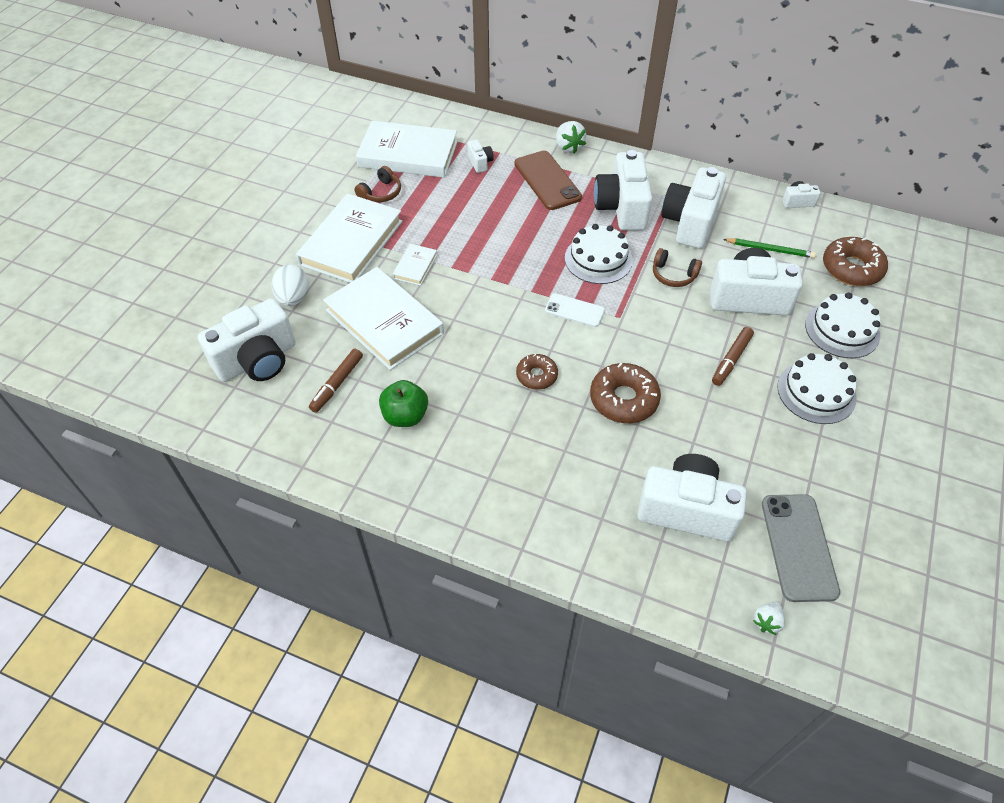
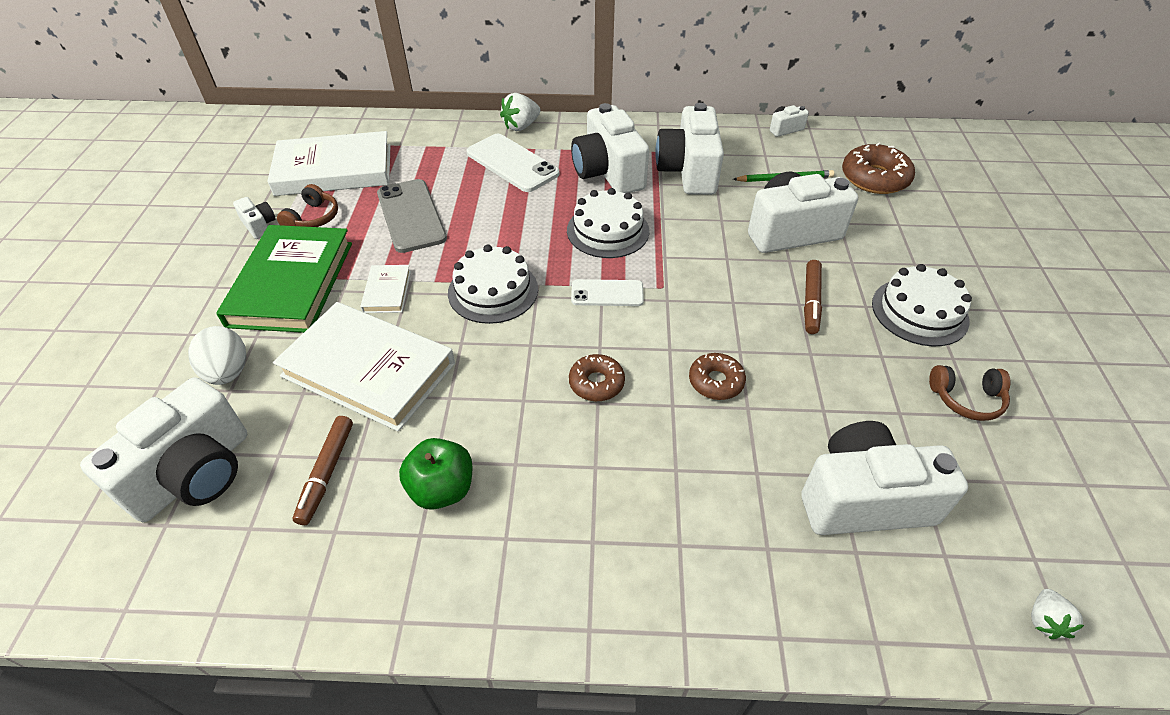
camera: 20 degrees left, 5 degrees down
(351, 243) = (291, 283): white book -> green book
(480, 162) = (426, 161): white camera -> white camera (259, 226)
(547, 181) = (512, 163): brown phone -> white phone
(568, 147) = (521, 126): white strawberry -> white strawberry turned 90 degrees clockwise
(623, 399) = (716, 381): brown donut -> brown donut, size x0.61
(673, 275) = (699, 227): brown headphones -> brown headphones (966, 399)
(798, 547) = (1016, 503): grey phone -> grey phone (411, 216)
(842, 330) = (903, 240): white cake -> white cake (493, 291)

